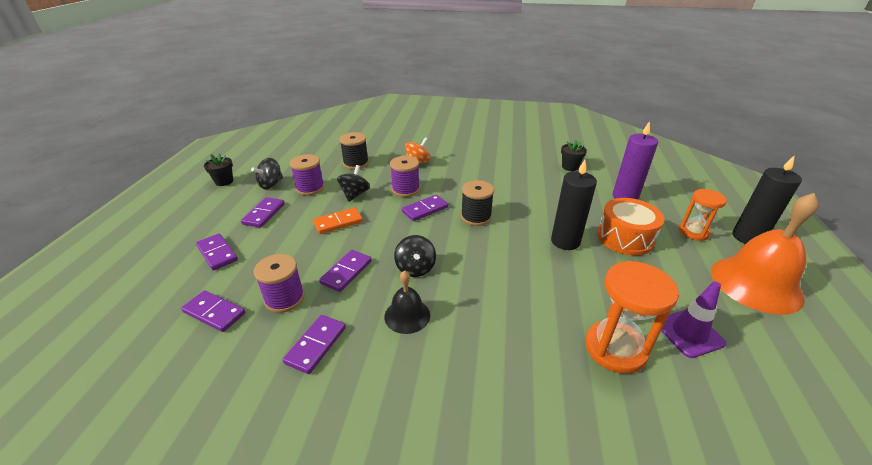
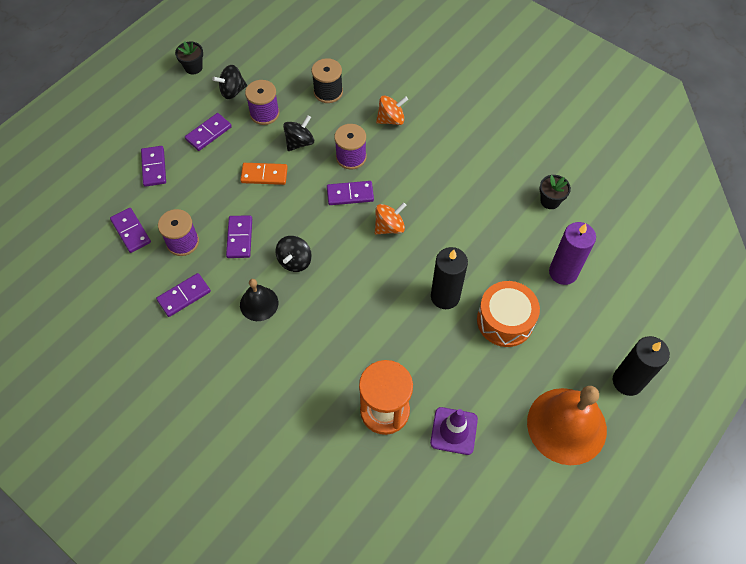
camera: 30 degrees right, 25 degrees up
(346, 272) = (240, 238): purple domino -> purple domino turned 60 degrees counterclockwise
(476, 217) = (389, 227): black spool -> orange spinning top
(693, 232) = (580, 348): orange hourglass -> none

